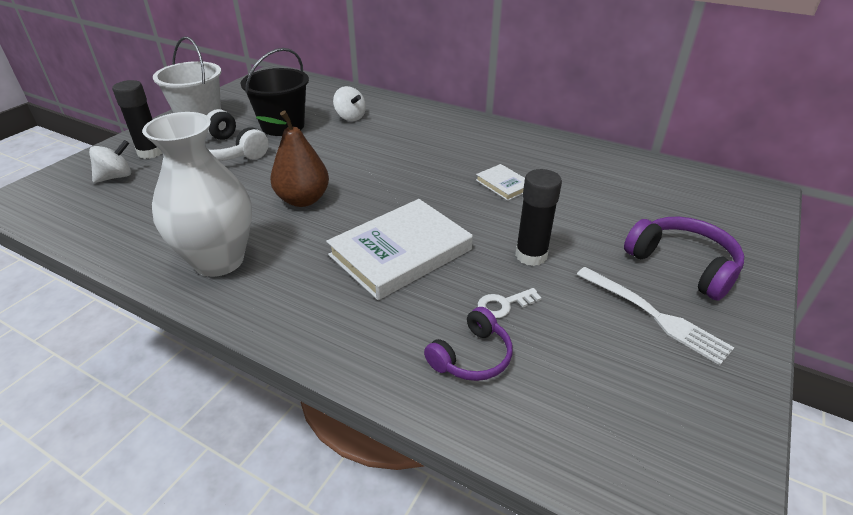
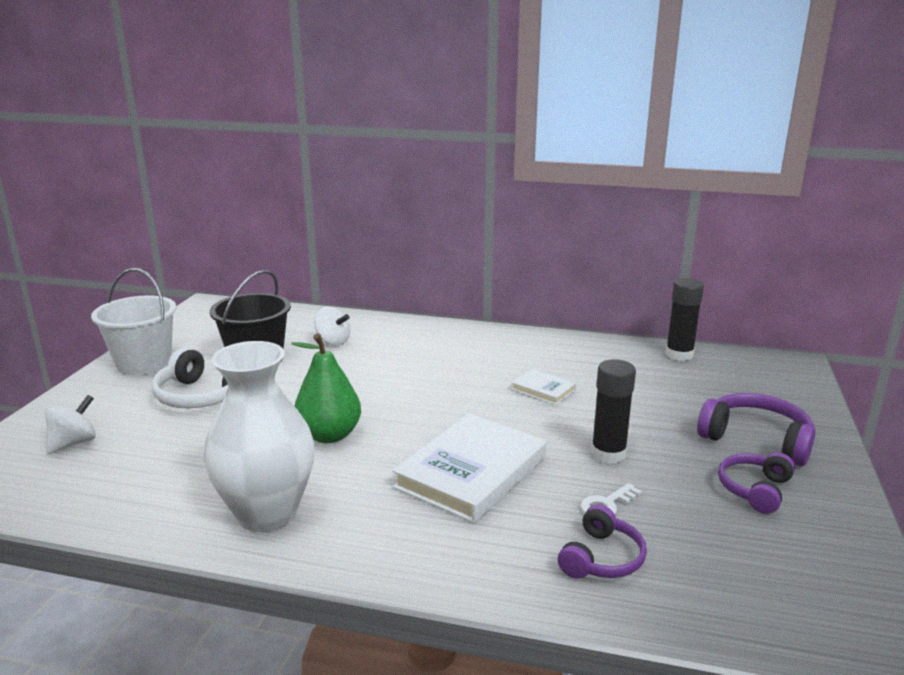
camera: 15 degrees left, 15 degrees down
(150, 152) = (103, 409): black glue stick -> black glue stick (679, 355)
(303, 200) = (329, 435): brown pear -> green pear
(655, 316) = (754, 489): white fork -> purple headphones

